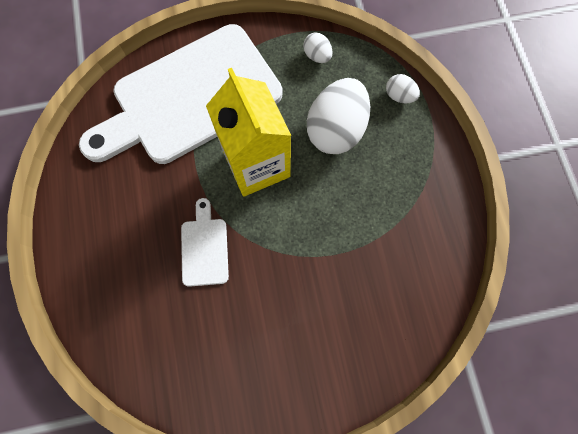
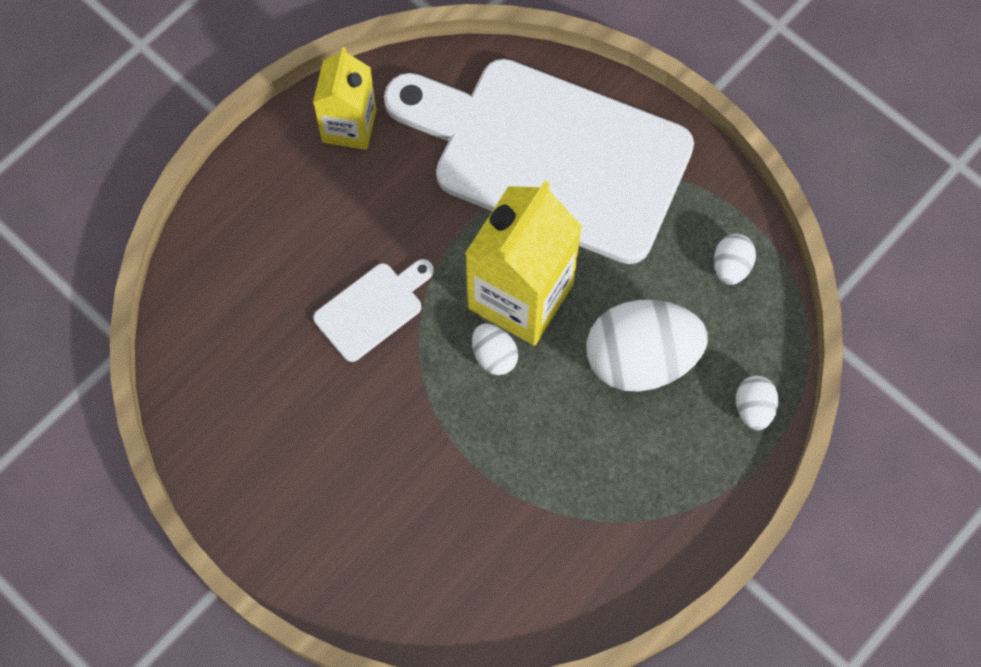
camera: 55 degrees right, 5 degrees down
(86, 187) = (349, 126): none -> yellow carton
(280, 201) = (494, 356): none -> white egg

